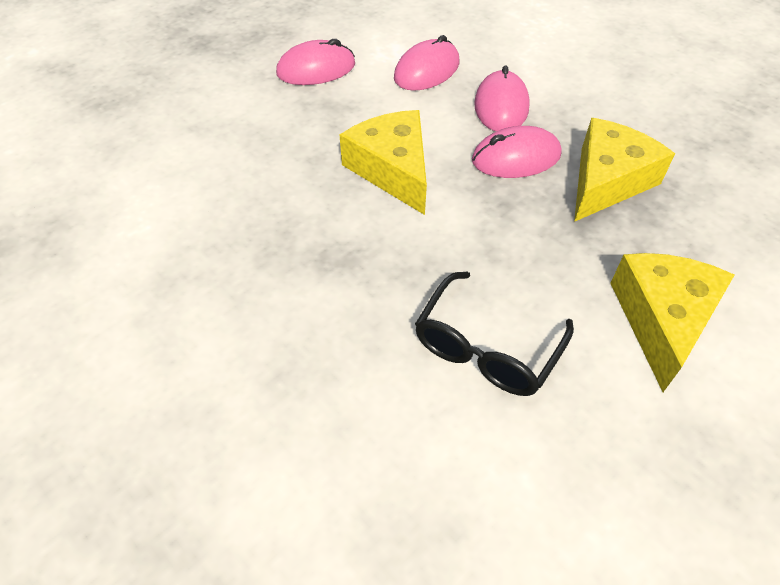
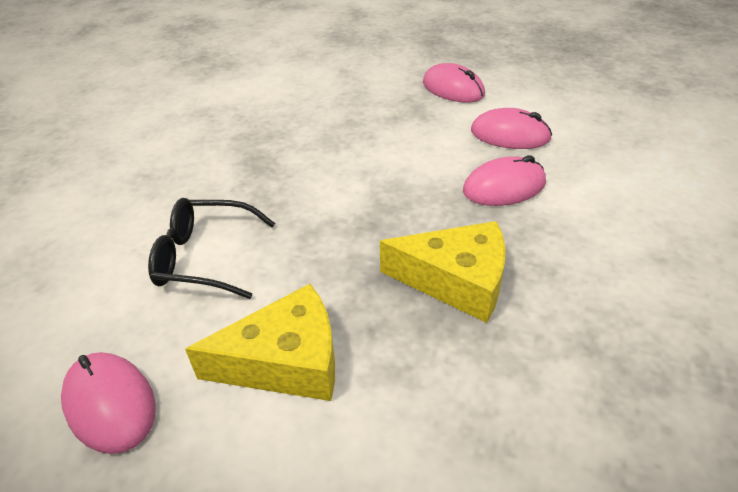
camera: 65 degrees right, 10 degrees down
(392, 170) = (367, 157): yellow cheese -> none
(516, 157) = (438, 214): pink mouse -> pink mouse (110, 404)

